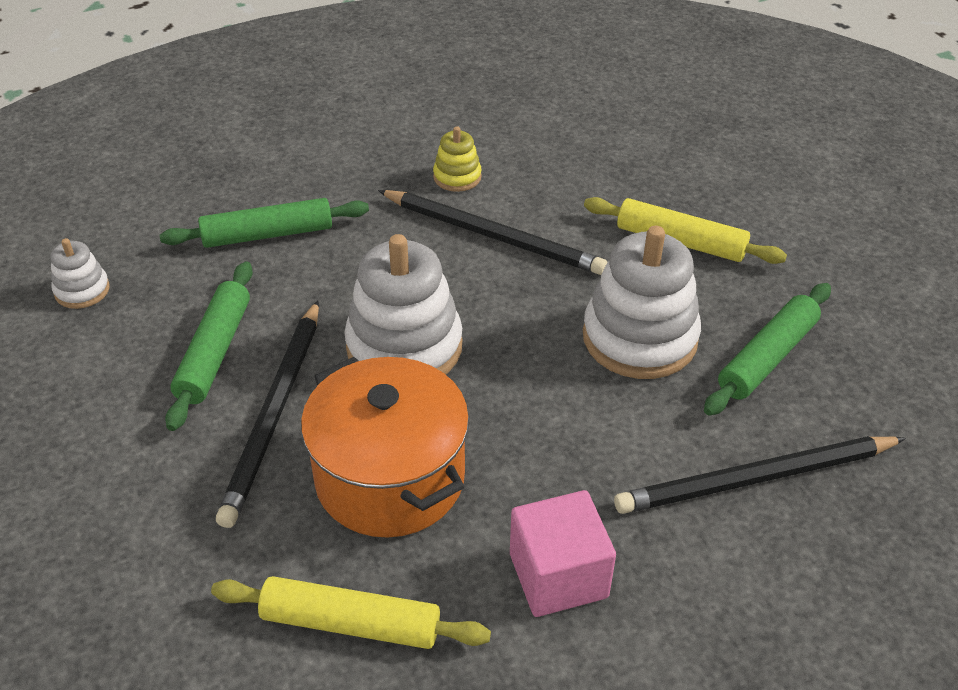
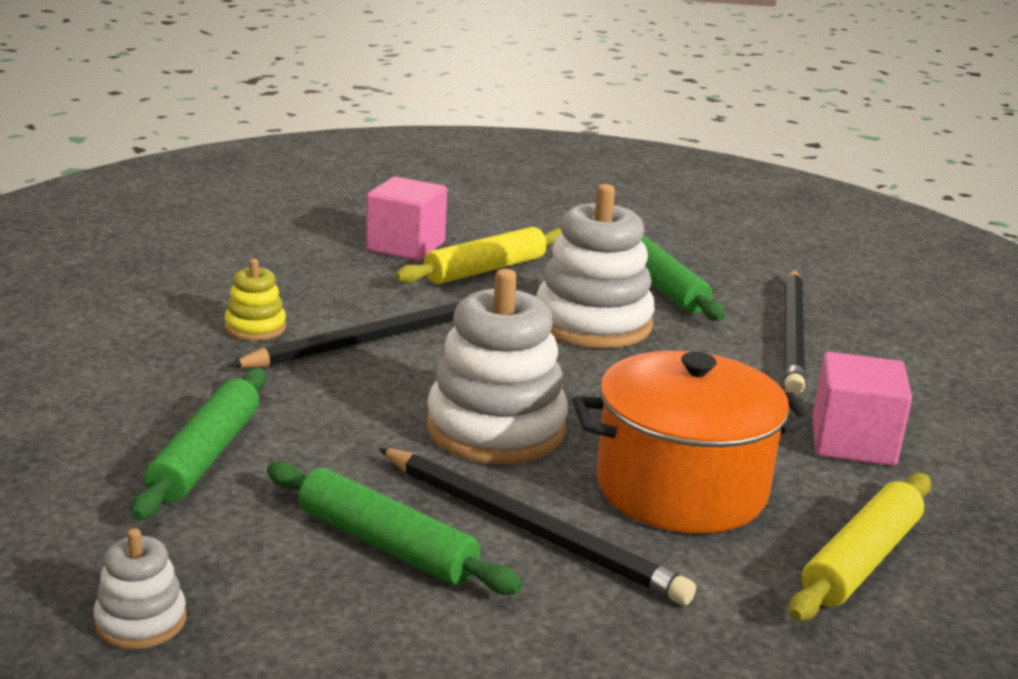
camera: 65 degrees left, 20 degrees down
(676, 184) = (405, 246): none -> pink cube

